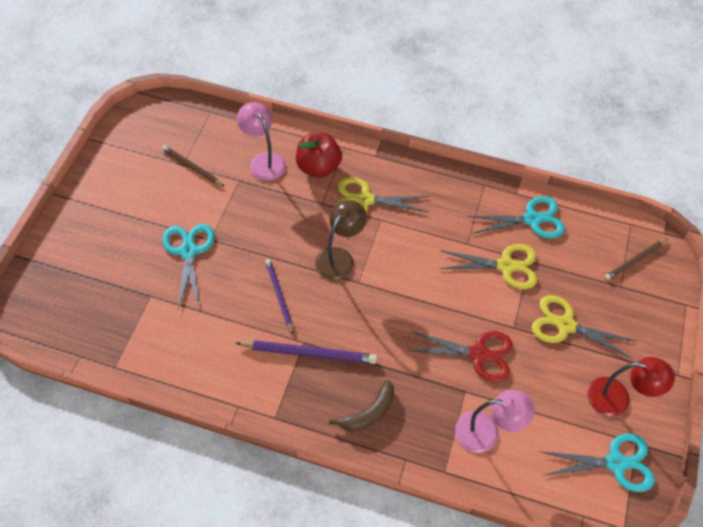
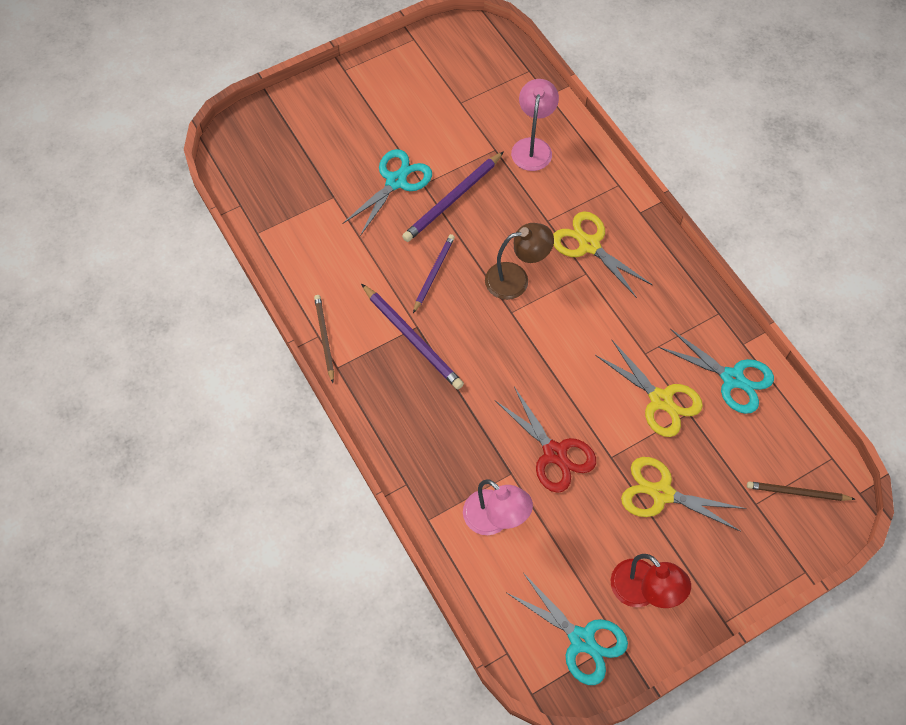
camera: 45 degrees right, 5 degrees up
(192, 167) = (466, 110): brown pencil -> brown pencil (324, 338)
(242, 235) = (453, 199): none -> purple pencil
(318, 167) = (576, 186): red apple -> none
(369, 413) = (413, 424): brown banana -> none
(565, 325) = (661, 493): yellow scissors -> yellow scissors turned 45 degrees counterclockwise

